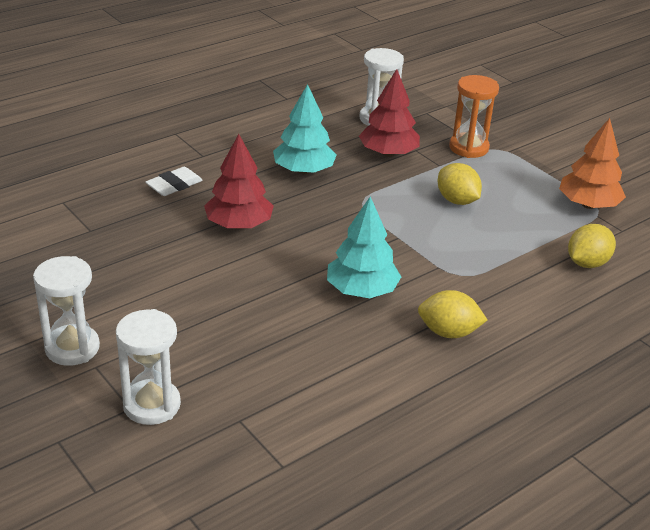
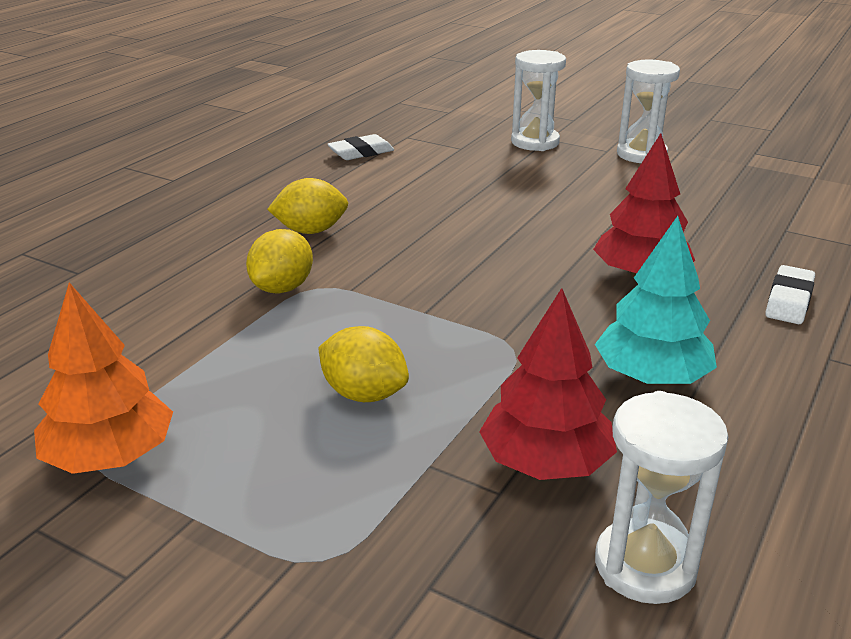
camera: 160 degrees right, 5 degrees down
(353, 445) = (361, 152): none -> white eraser
(361, 290) = (429, 244): turquoise tree -> none
(468, 148) = (389, 538): orange hourglass -> none
(587, 263) = (131, 345): yellow lemon -> yellow lemon (282, 288)

